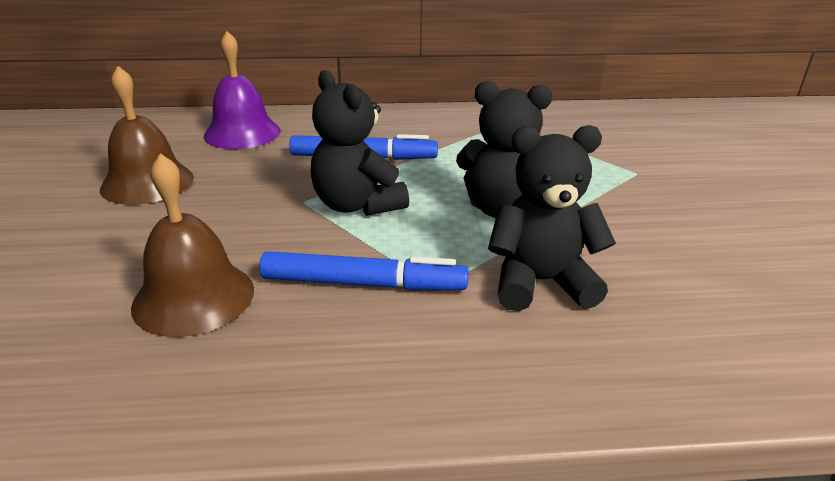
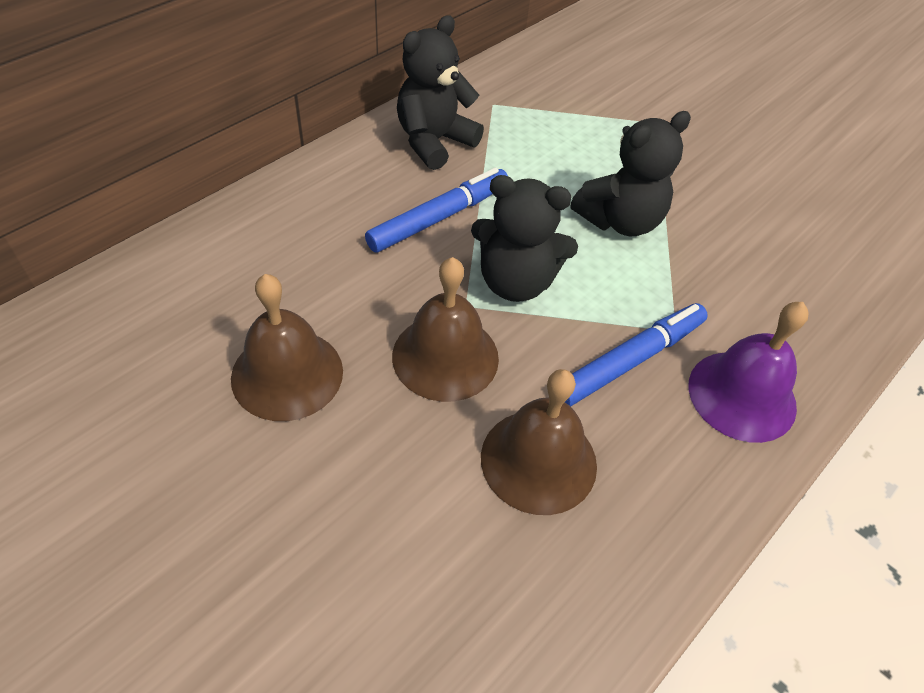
camera: 45 degrees left, 20 degrees up
(242, 133) = (270, 248): purple bell -> purple bell (742, 395)
(242, 217) = (445, 356): none -> brown bell
(540, 282) = (725, 282): black teddy bear -> black teddy bear (434, 141)

